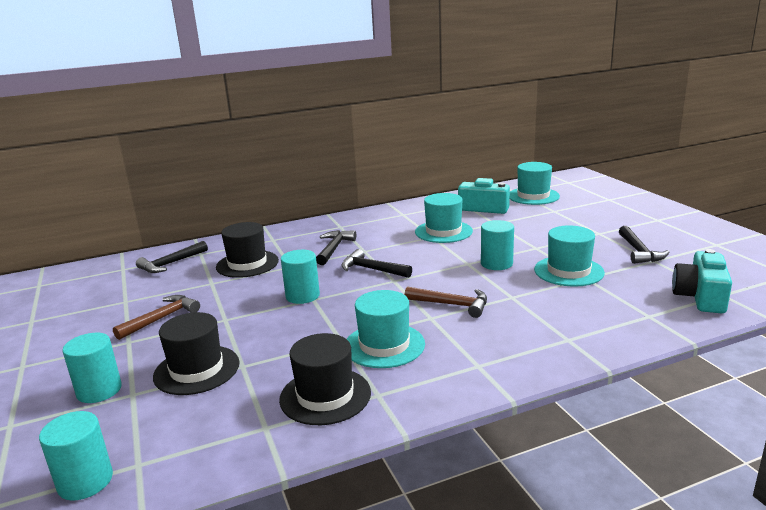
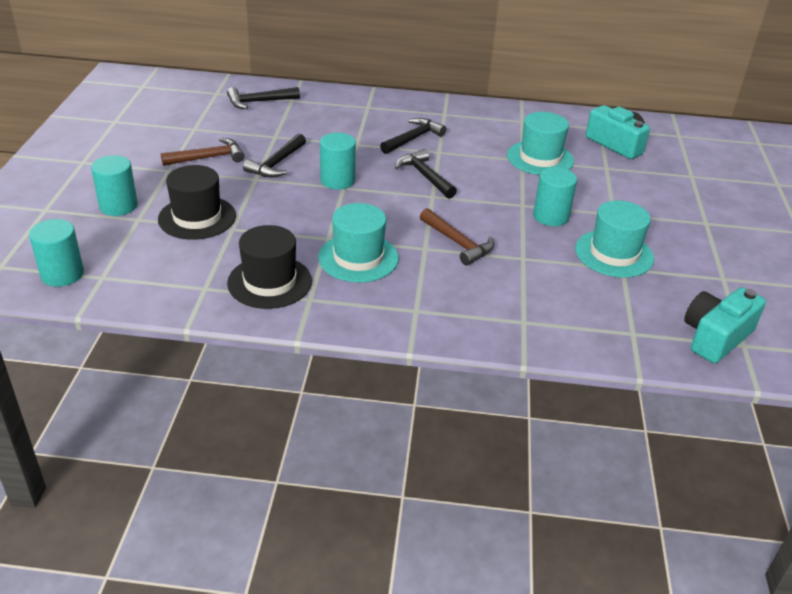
camera: 25 degrees right, 15 degrees up
(247, 264) = (321, 127): black hat -> none
(533, 196) = (692, 148): turquoise hat -> none
(639, 251) = (720, 262): black hammer -> black hammer (276, 163)

